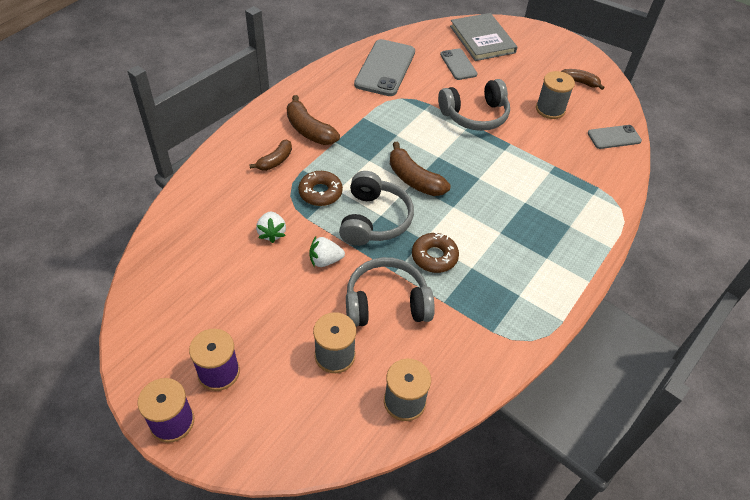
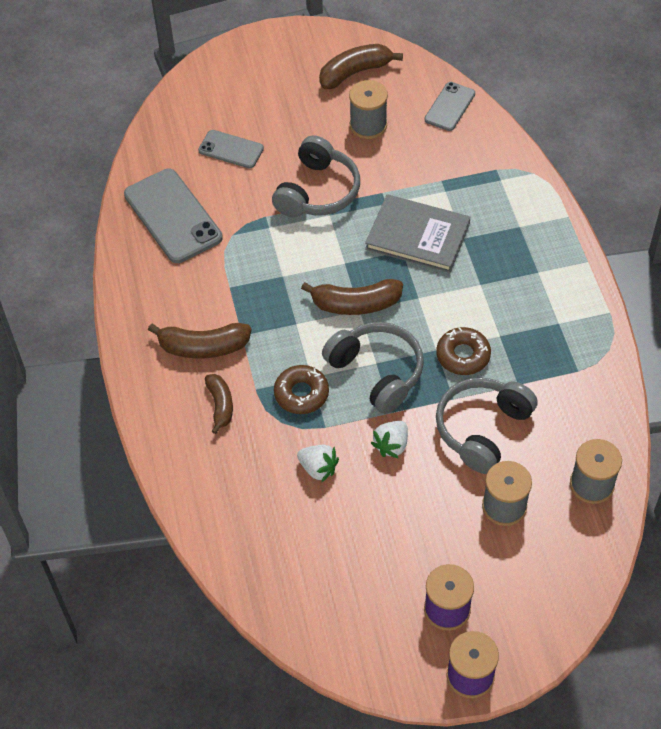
camera: 45 degrees left, 5 degrees up
(482, 39) = (213, 100): grey book -> grey book (417, 236)
(579, 82) = (355, 72): brown banana -> brown banana, size x1.55

